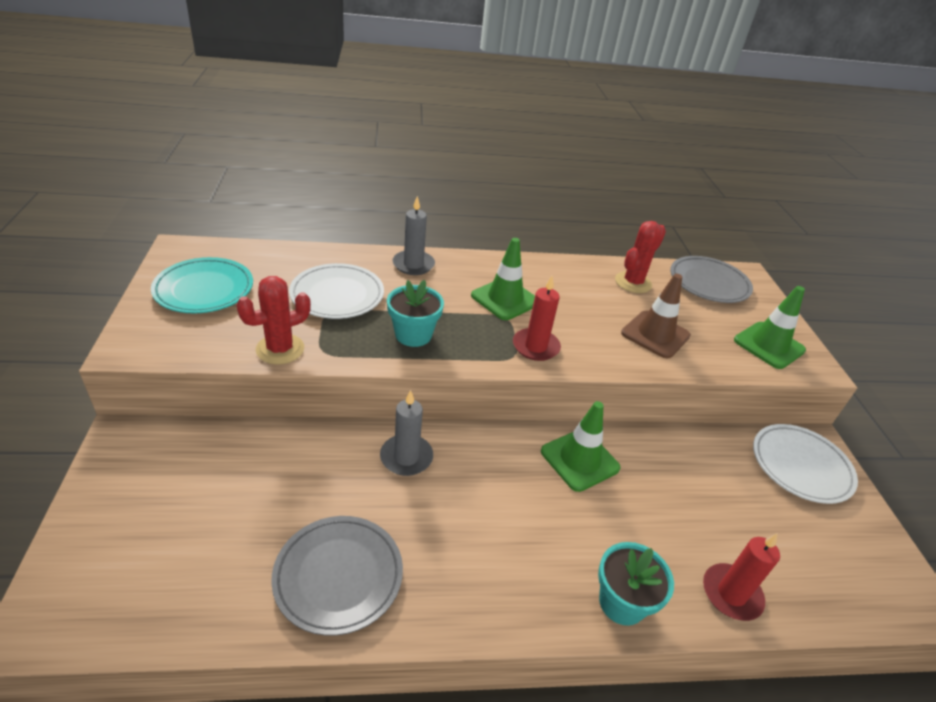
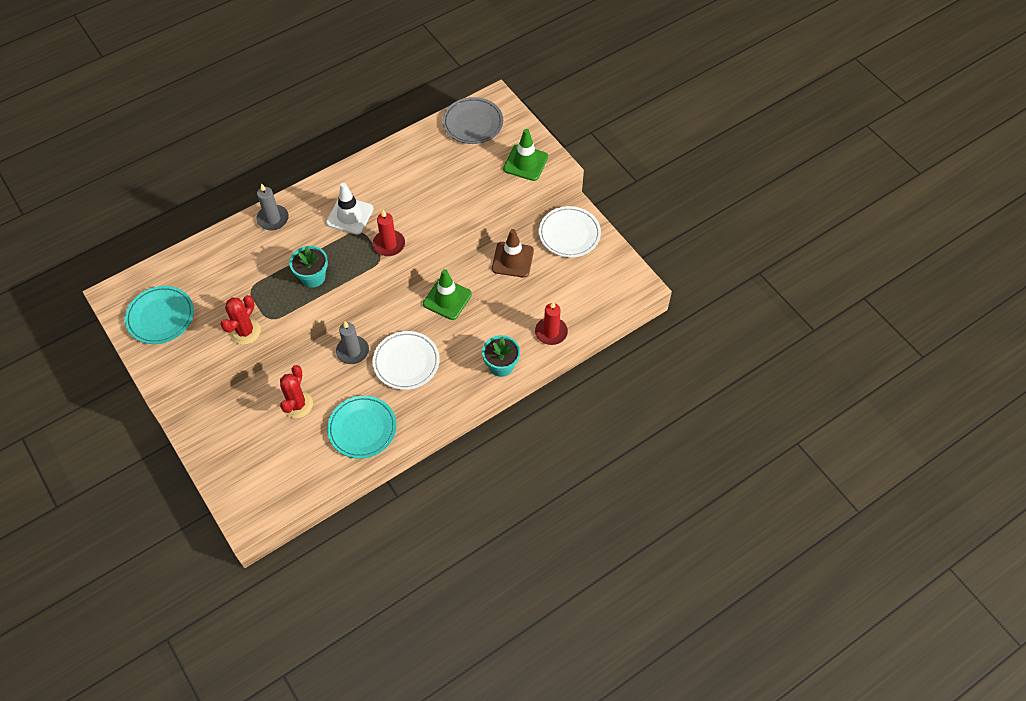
camera: 25 degrees left, 20 degrees up
(337, 295) = (245, 273): white plate -> white plate (406, 362)
(338, 576) = (362, 428): grey plate -> turquoise plate
(505, 299) = (350, 216): green traffic cone -> white traffic cone
(633, 282) = (423, 152): red cactus -> red cactus (297, 404)
(655, 334) = (455, 193): brown traffic cone -> brown traffic cone (512, 260)

